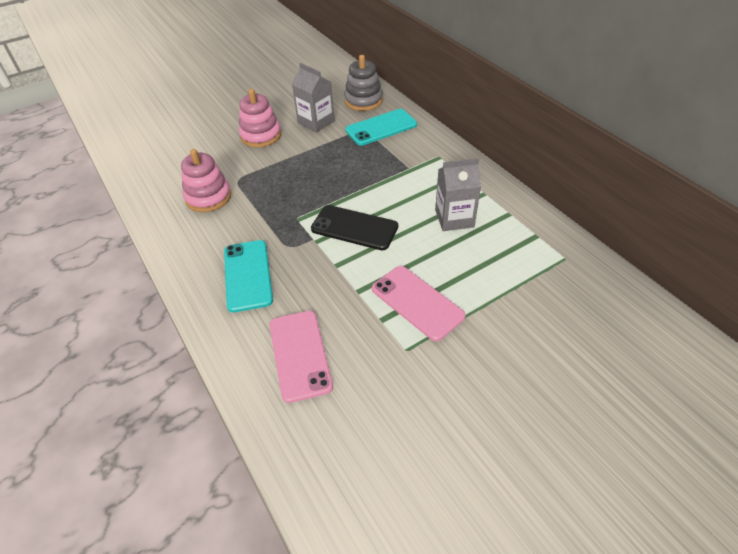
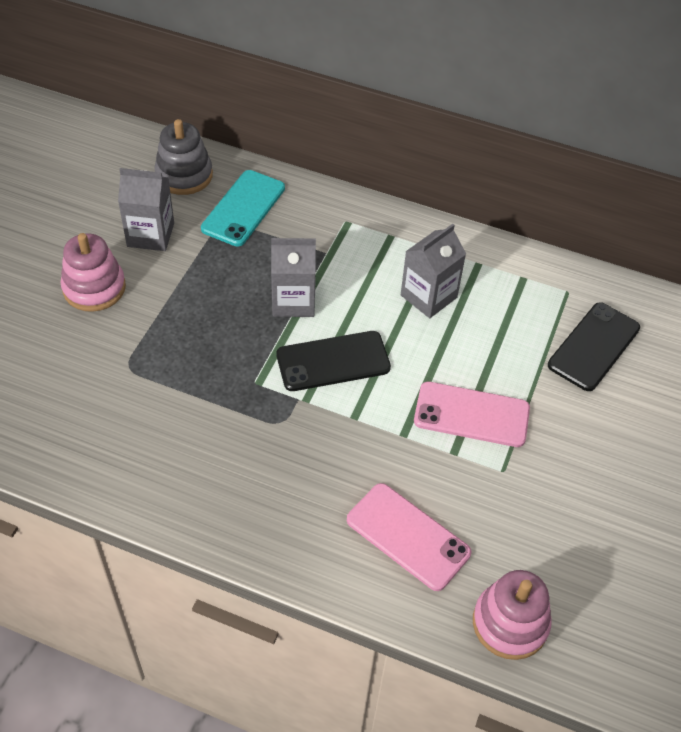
camera: 40 degrees left, 5 degrees up
(208, 197) = (114, 410): pink stacking toy -> pink stacking toy (510, 623)
(248, 275) = (267, 482): turquoise phone -> none
(363, 185) = (293, 301): none -> grey carton
(555, 303) = (594, 346): none -> black phone

